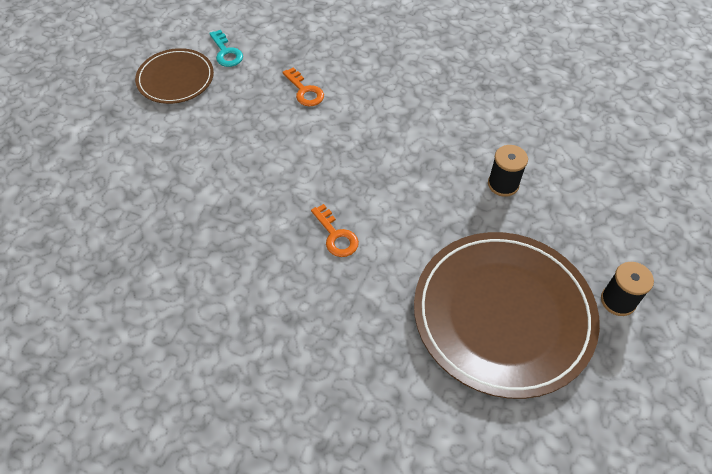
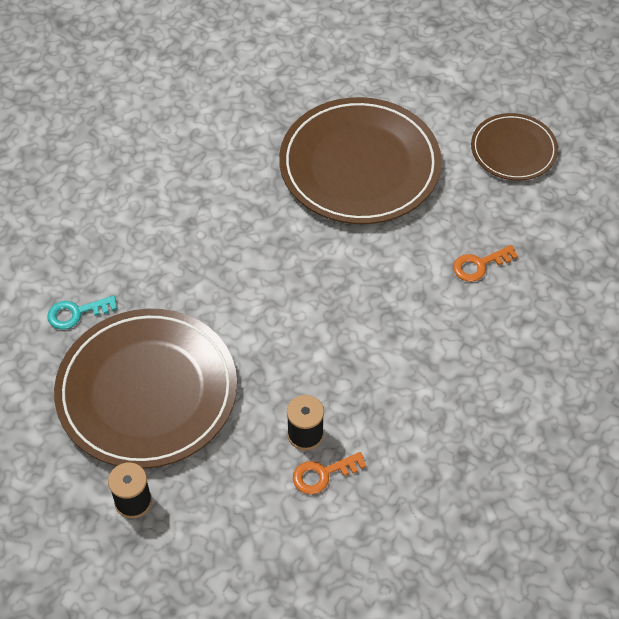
camera: 100 degrees right, 0 degrees up
(200, 184) = (359, 165): none -> brown plate
(226, 52) = (553, 197): turquoise key -> turquoise key (76, 313)
(336, 236) = (271, 269): orange key -> orange key (322, 474)

